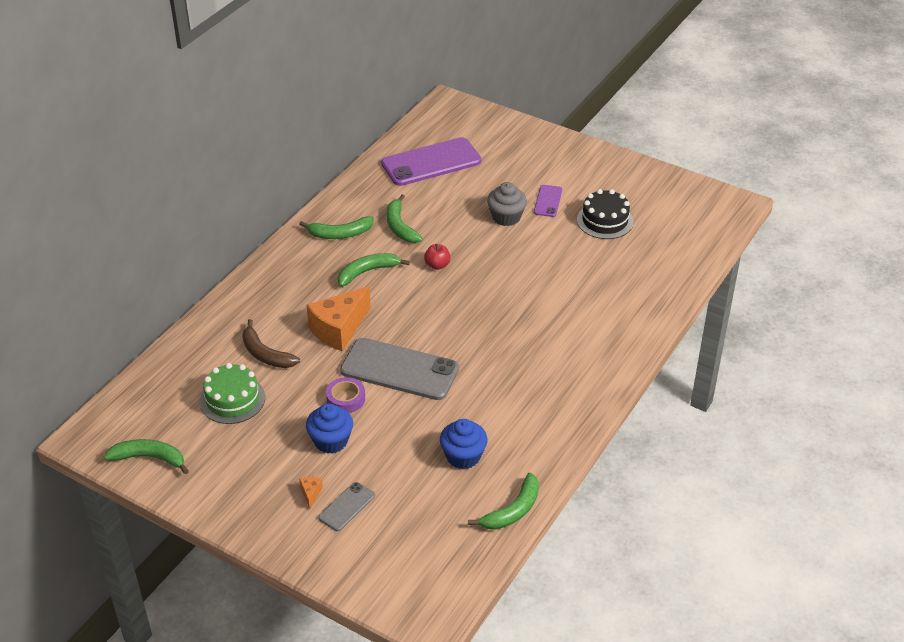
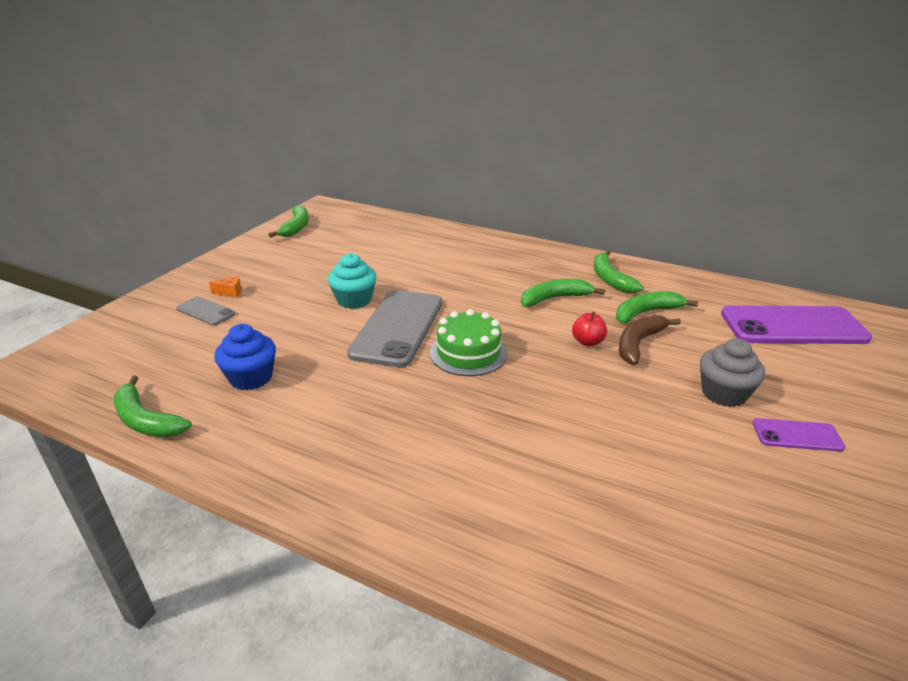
camera: 85 degrees right, 10 degrees down
(232, 399) = (358, 250): green cake -> green cake (468, 353)
(265, 354) = (417, 258): brown banana -> brown banana (638, 343)
(331, 441) = (296, 297): blue cupcake -> none
(339, 329) = (457, 289): orange cheese -> none
(346, 399) = (354, 300): purple tape -> turquoise cupcake
(367, 272) = (554, 298): green banana -> green banana turned 75 degrees counterclockwise
(431, 162) = (792, 326): purple phone -> purple phone turned 60 degrees counterclockwise
(605, 221) = (797, 510): black cake -> none

